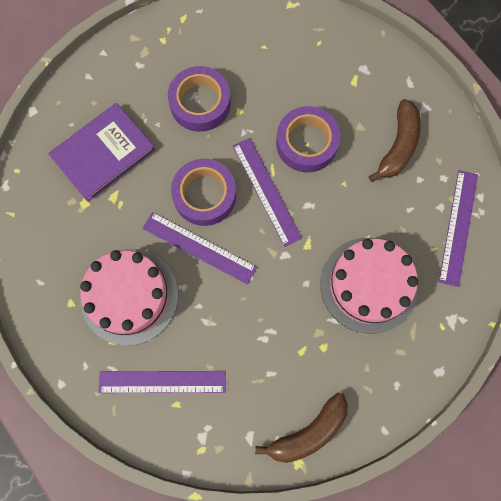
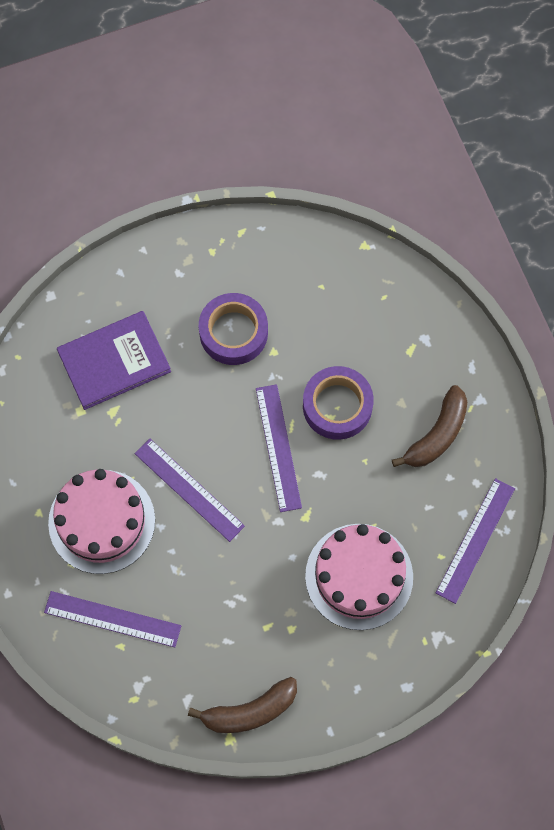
camera: 15 degrees right, 5 degrees down
(204, 195) = (210, 435): purple tape -> none

